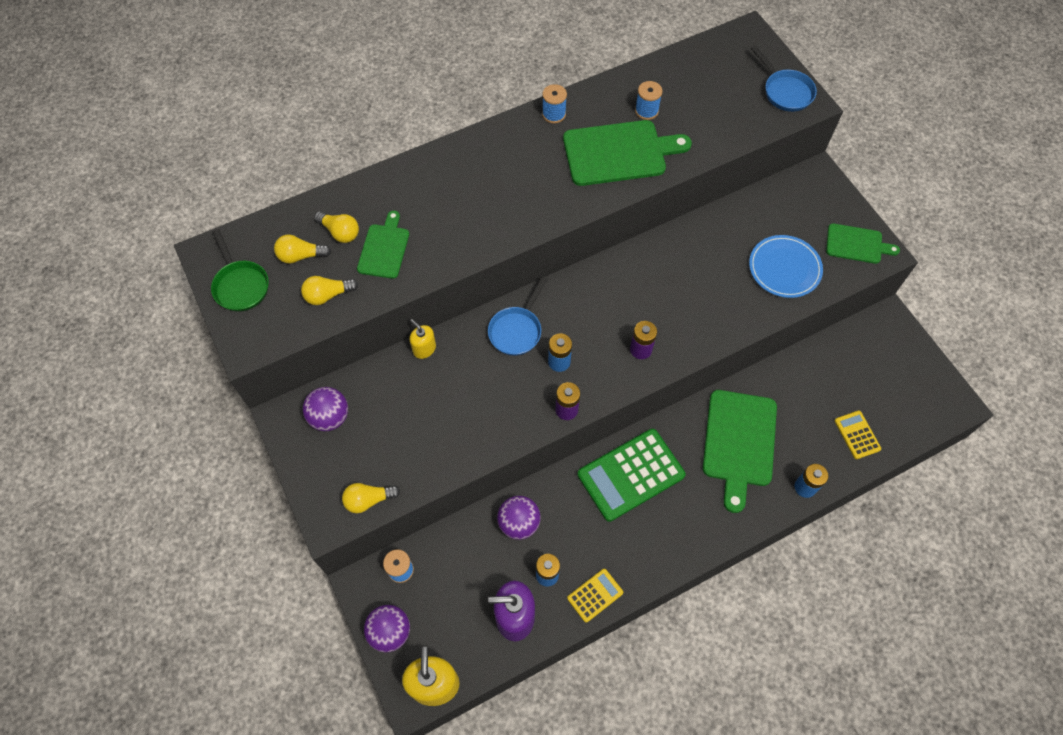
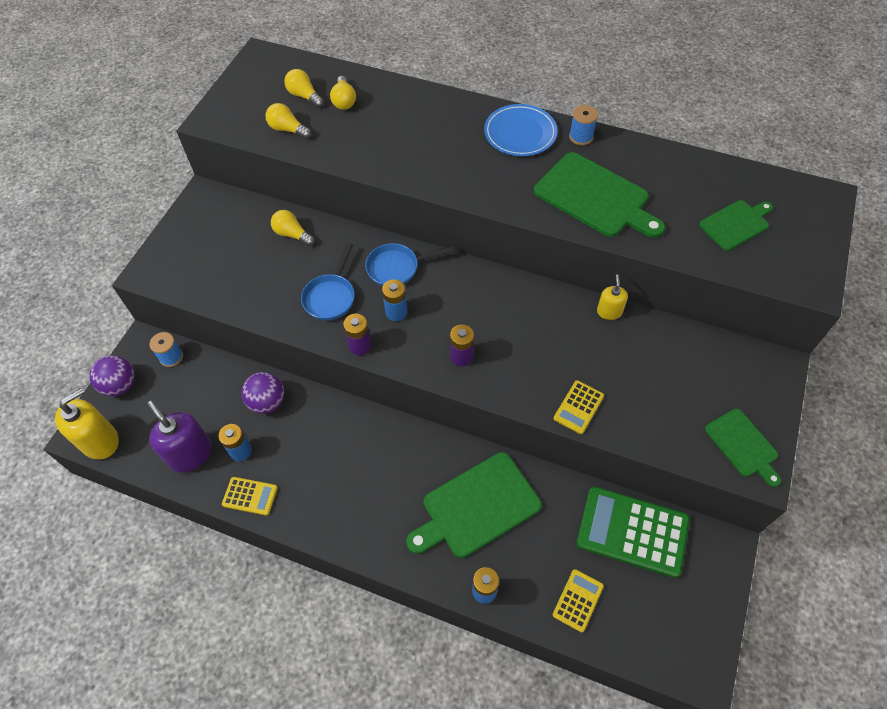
camera: 50 degrees right, 5 degrees down
(240, 285) = (252, 85): green pan -> none
(330, 417) = (225, 217): purple ball -> none
(369, 500) = (180, 282): yellow light bulb -> yellow light bulb (292, 234)
(384, 248) = (355, 130): green cutting board -> green cutting board (736, 224)
(424, 349) = (327, 227): yellow soap dispenser -> yellow soap dispenser (609, 311)
(630, 475) = (373, 447): green calculator -> green calculator (632, 531)
(646, 111) = (657, 186): blue spool -> none
(748, 311) = (578, 407): none -> yellow calculator
(784, 268) = (651, 405): blue plate -> blue plate (520, 133)
(785, 91) = (801, 261): blue pan -> blue pan (331, 297)

